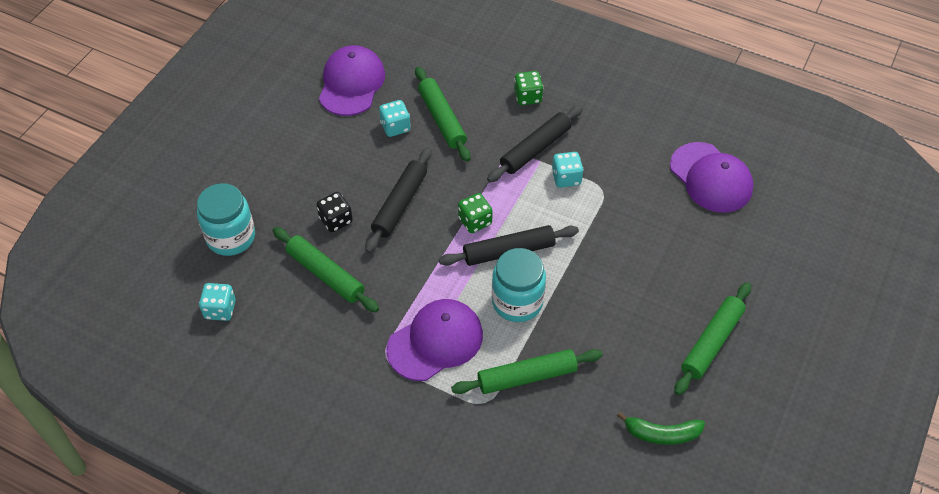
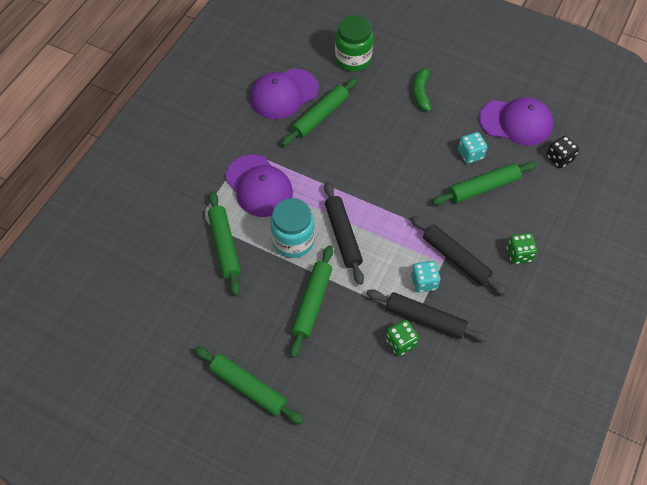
camera: 90 degrees right, 5 degrees up
(220, 309) = (290, 59): turquoise dice -> none
(231, 237) = (353, 59): turquoise jar -> green jar
(336, 220) = (370, 119): black dice -> black dice (559, 158)
(400, 204) = (388, 160): black rolling pin -> black rolling pin (425, 319)
(475, 221) = (373, 212): green dice -> green dice (401, 343)
(600, 282) = (312, 303): none -> green rolling pin
(662, 434) = (166, 339): green banana -> green banana (421, 92)
(711, 178) = (433, 409): purple cap -> purple cap (283, 94)

